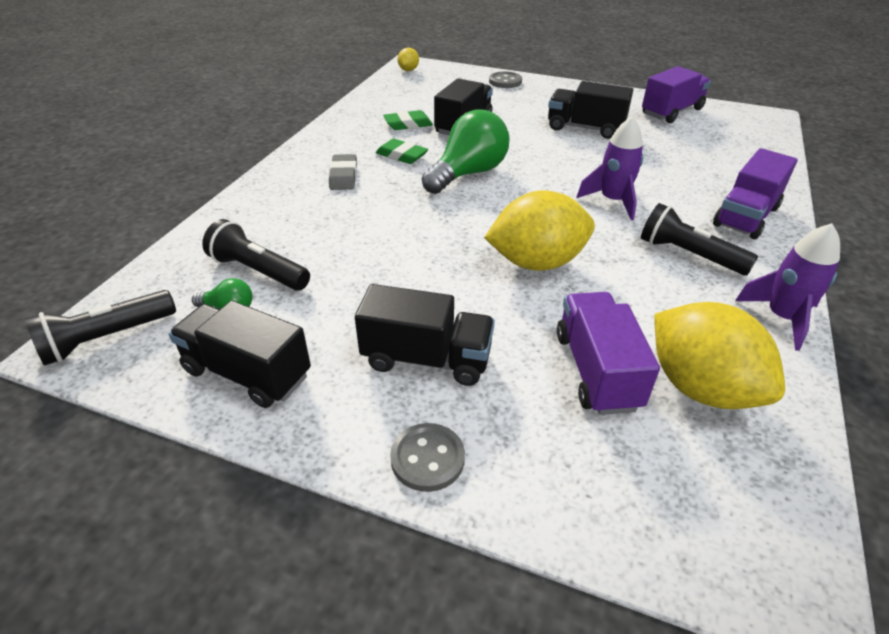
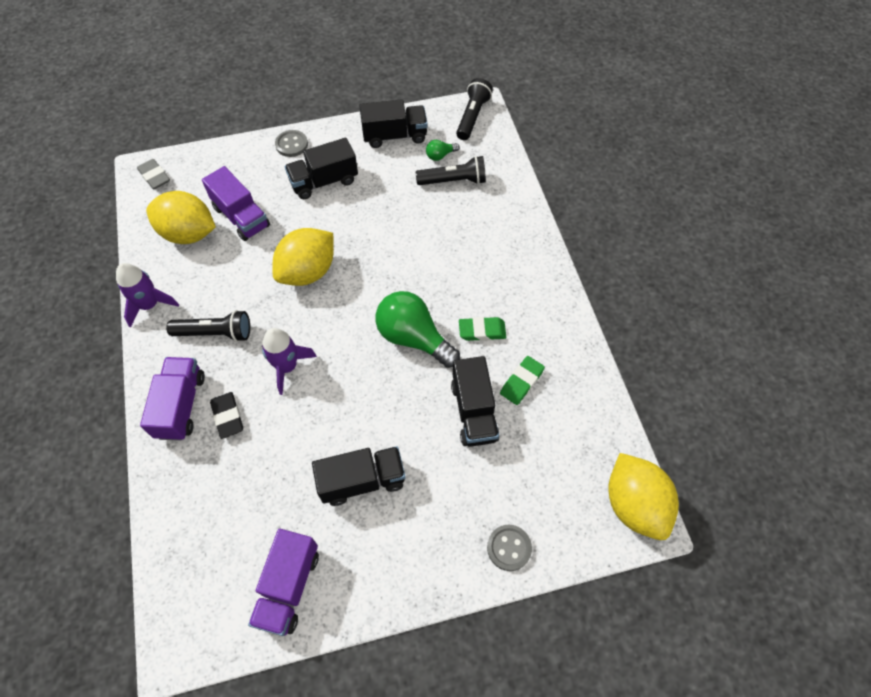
camera: 145 degrees right, 20 degrees up
(343, 176) = (497, 281): grey eraser -> grey eraser (154, 176)
(408, 70) = (634, 504): yellow lemon -> yellow lemon, size x2.16
(468, 173) = (413, 338): green light bulb -> green light bulb turned 120 degrees clockwise
(693, 193) = (228, 416): none -> black eraser

